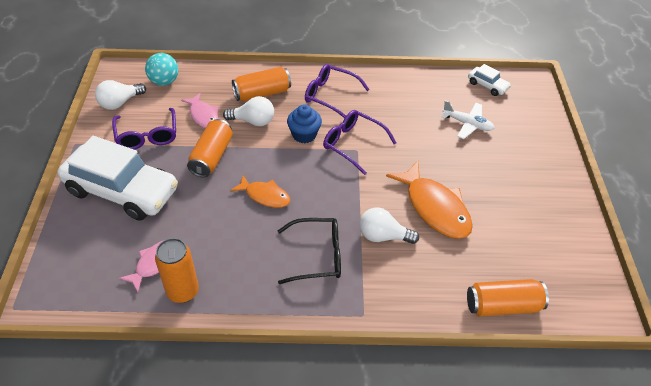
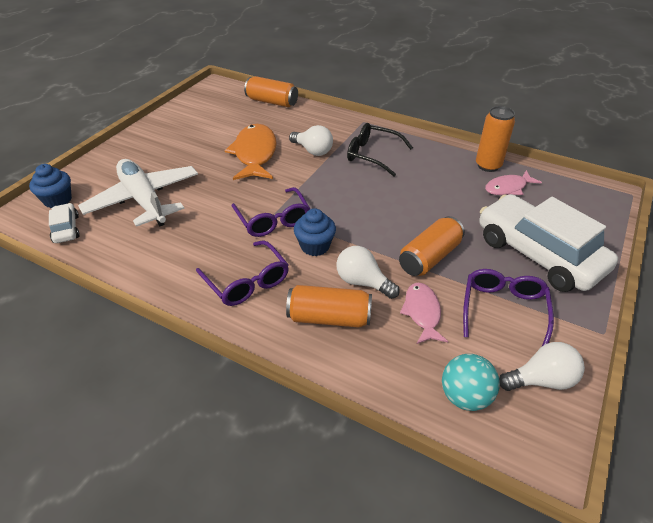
camera: 150 degrees left, 5 degrees down
(265, 196) = (391, 205): orange fish -> none
(467, 124) = (144, 200): white plane -> white plane, size x1.85
(527, 101) = (58, 200): none -> blue cupcake

